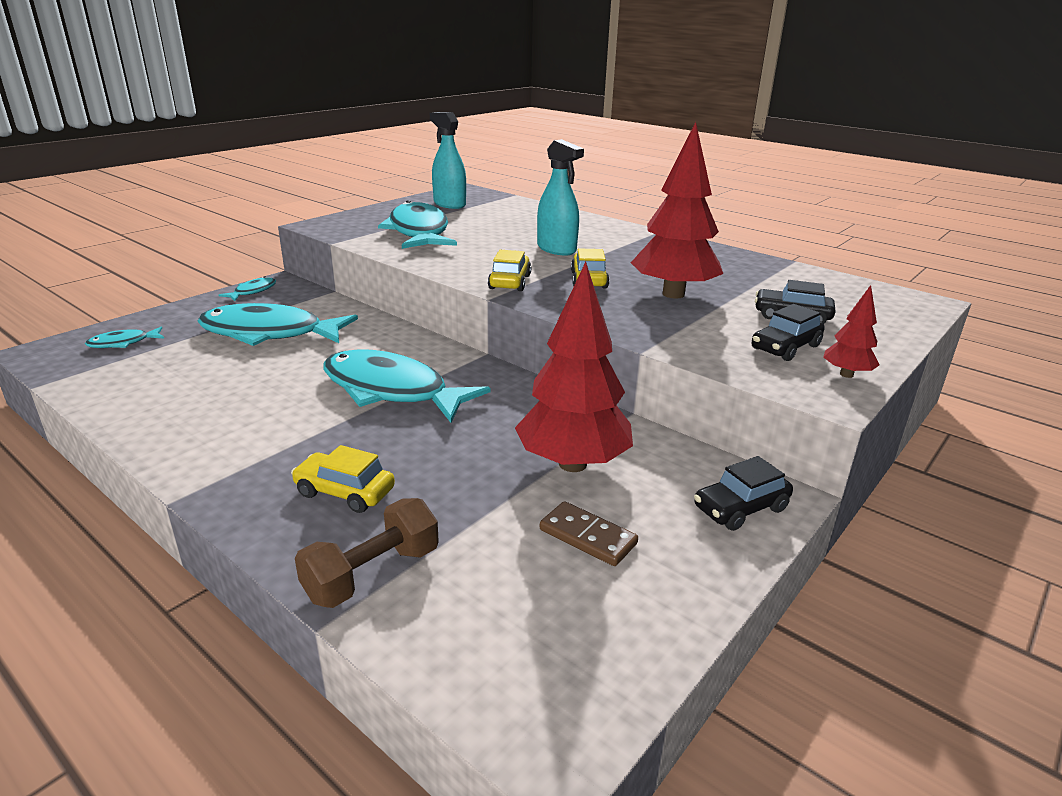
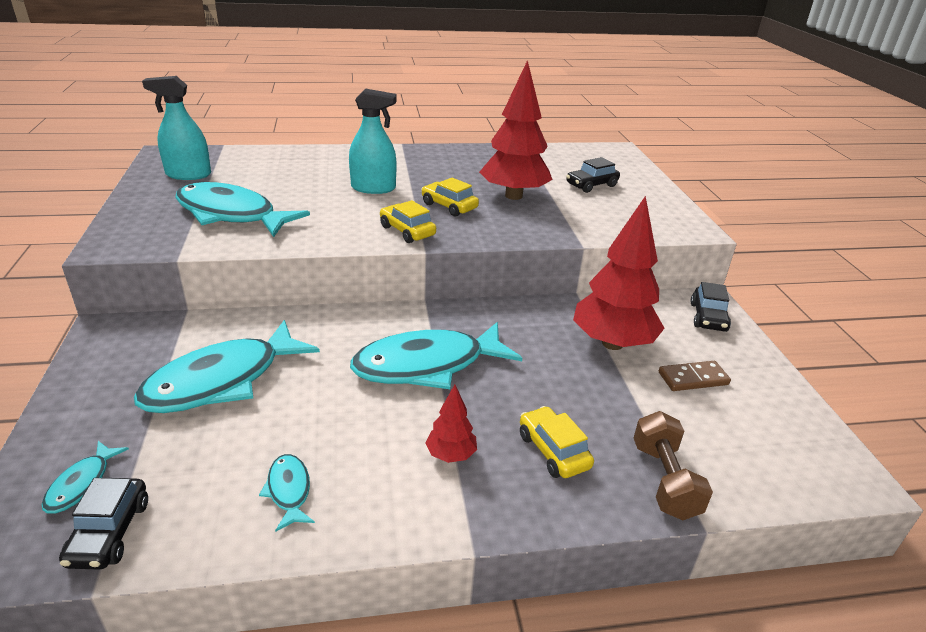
camera: 50 degrees left, 5 degrees up
(253, 291) = (100, 352): turquoise fish -> turquoise fish (289, 491)
(344, 492) = (553, 451): yellow car -> yellow car turned 90 degrees clockwise
(785, 347) = (628, 208): black car -> black car (109, 532)
(846, 374) = (676, 212): red tree -> red tree (451, 455)

